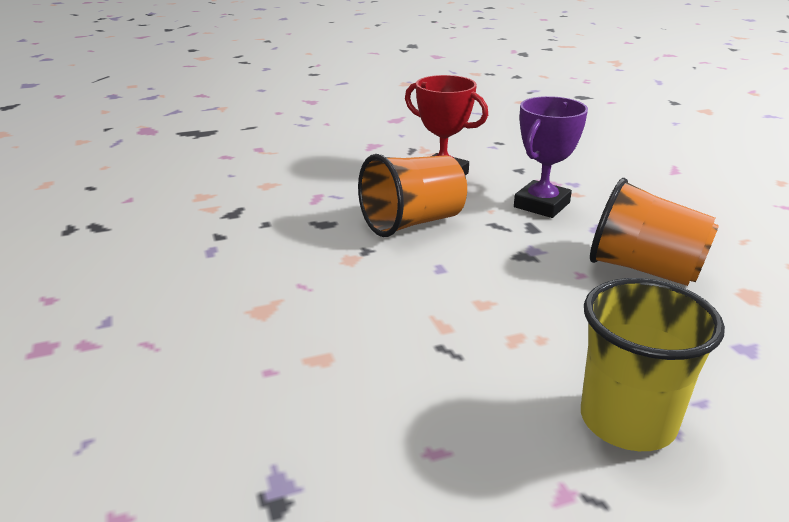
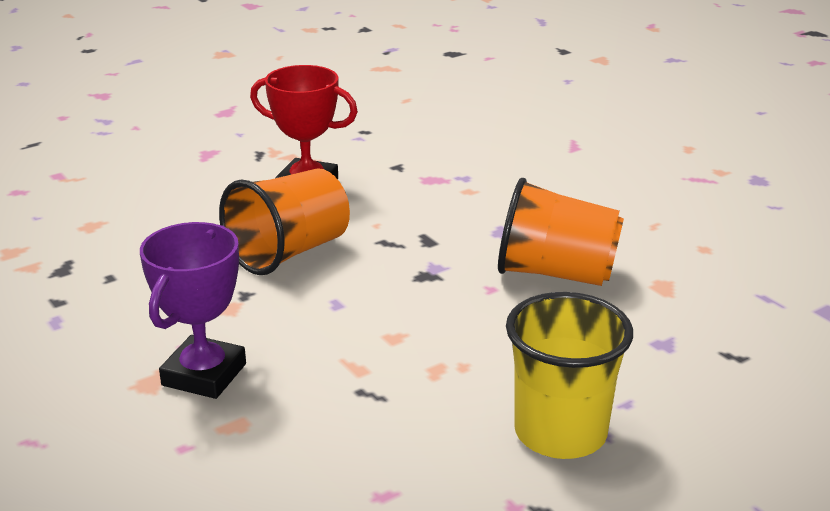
camera: 15 degrees left, 0 degrees up
(541, 205) = (433, 210): purple trophy -> purple trophy (204, 375)

